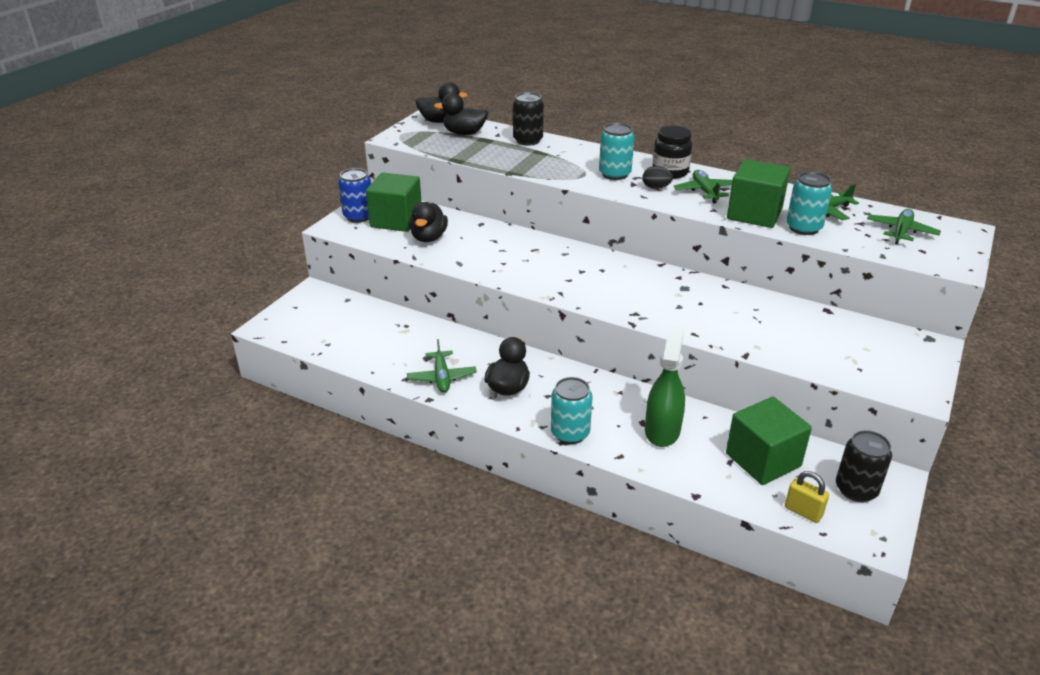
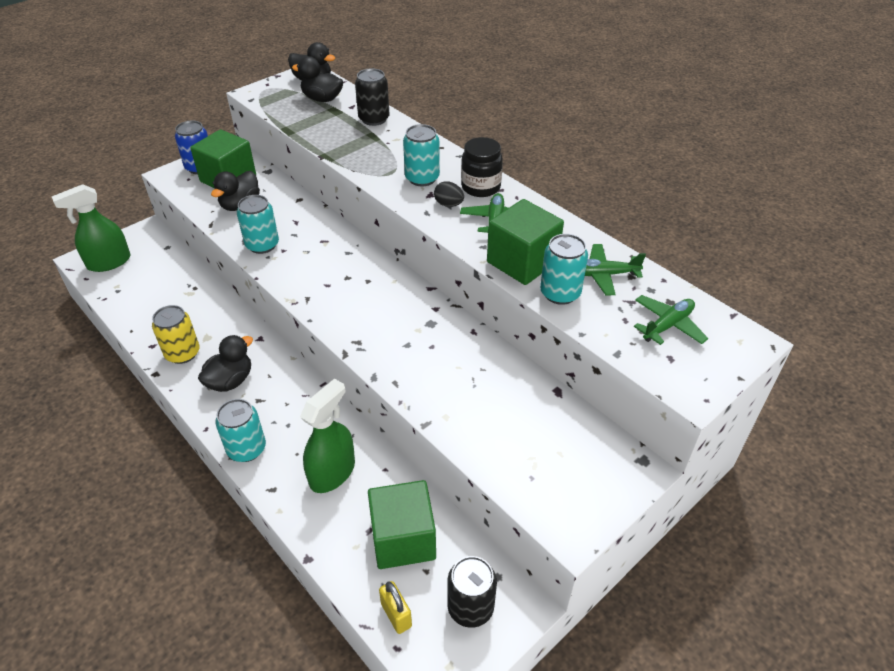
camera: 20 degrees right, 10 degrees up
(297, 323) = (109, 262): none -> green spray bottle
(442, 377) = (182, 353): green plane -> yellow can
(480, 263) = (262, 245): none -> turquoise can

